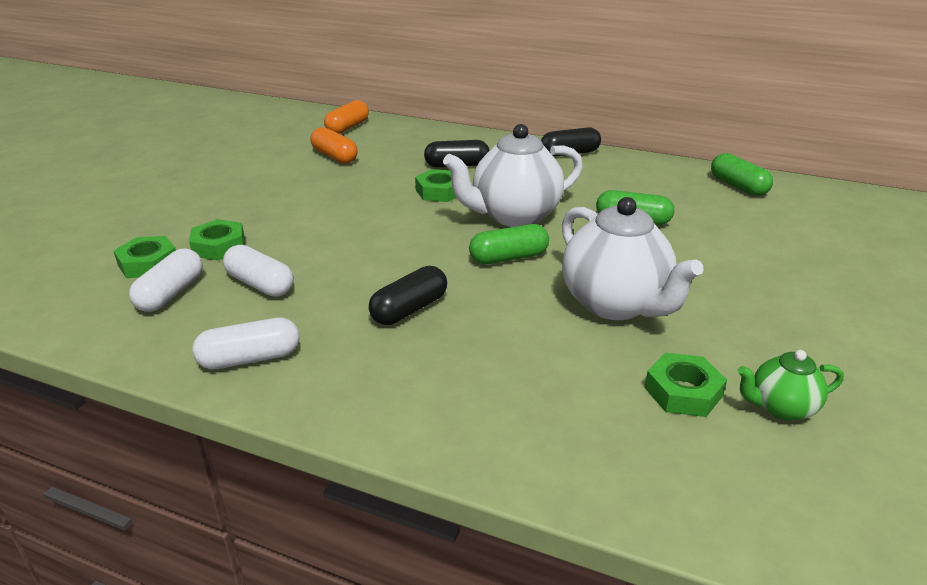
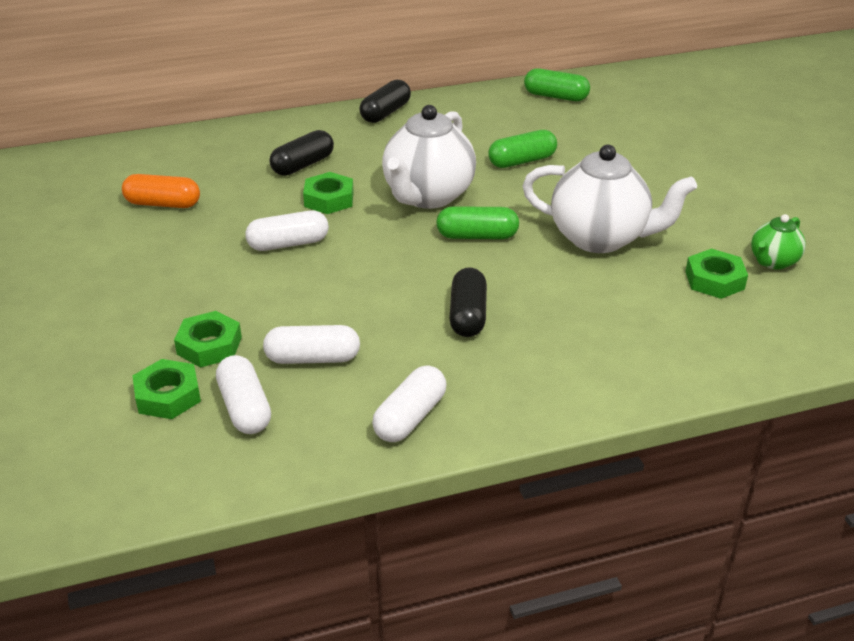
camera: 40 degrees left, 5 degrees up
(347, 127) = (118, 164): orange capsule -> none
(367, 207) = (288, 244): none -> white capsule
(508, 257) = (477, 236): green capsule -> green capsule turned 60 degrees clockwise

